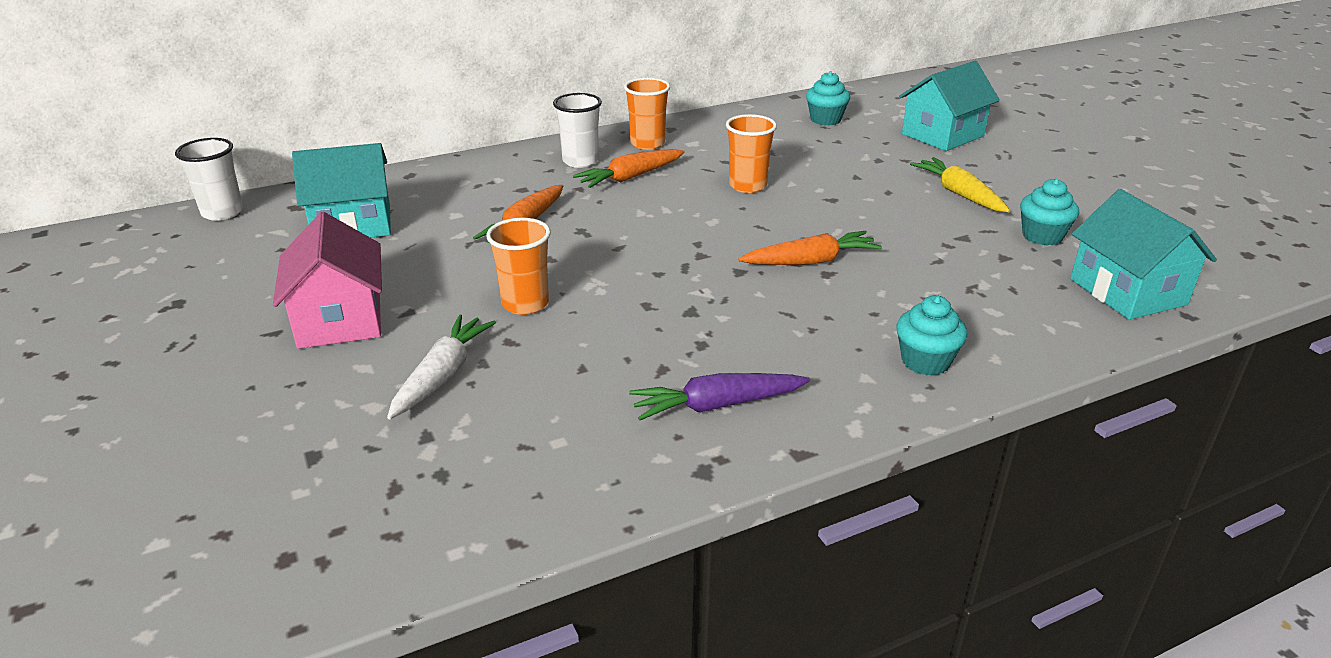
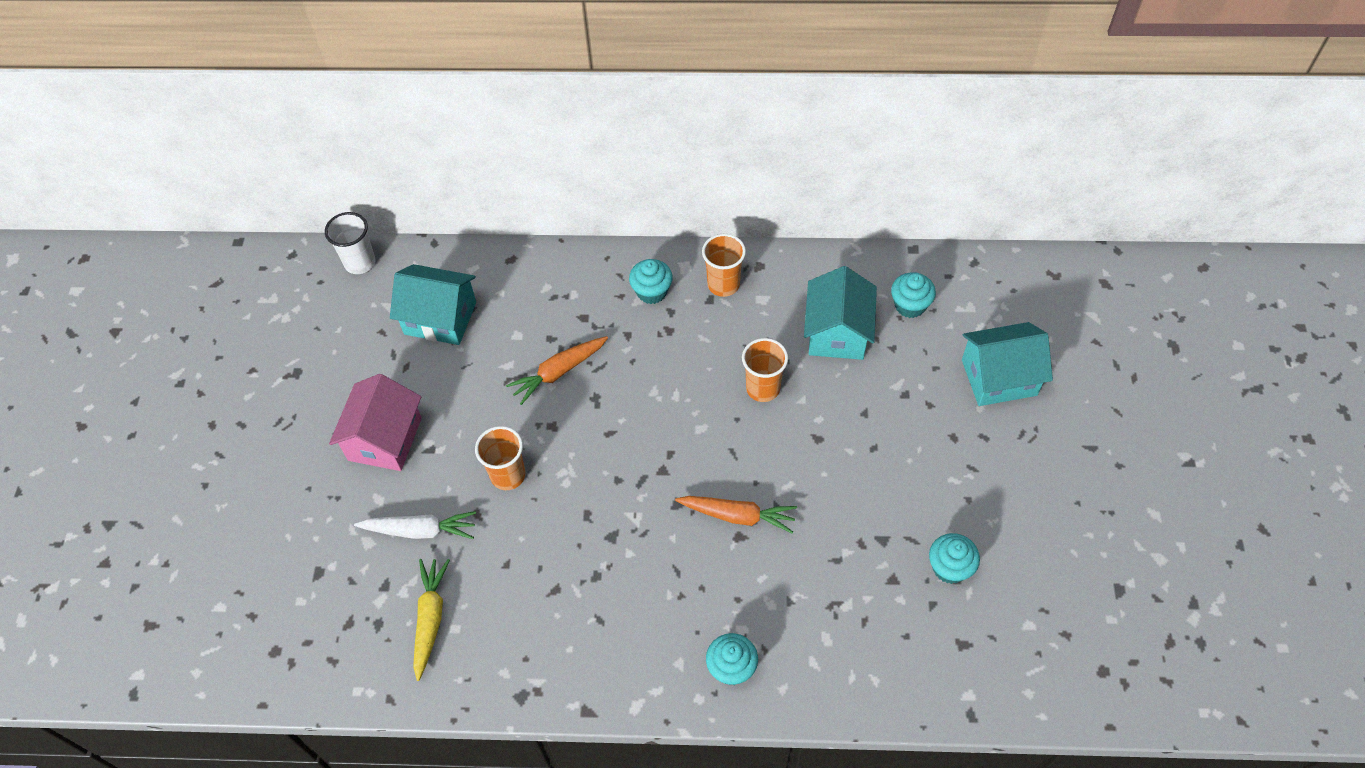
camera: 30 degrees right, 25 degrees up
(442, 375) = (420, 530): white carrot -> white carrot turned 45 degrees clockwise
(580, 161) = (651, 292): white cup -> turquoise cupcake
(630, 177) = (677, 335): orange carrot -> none
(717, 405) = (566, 642): purple carrot -> none
(959, 194) = (932, 478): yellow carrot -> yellow carrot (430, 619)
(1127, 291) = (951, 667): turquoise house -> turquoise house (837, 332)

